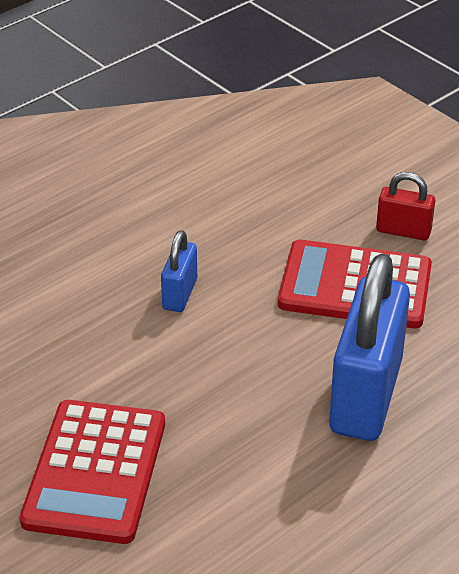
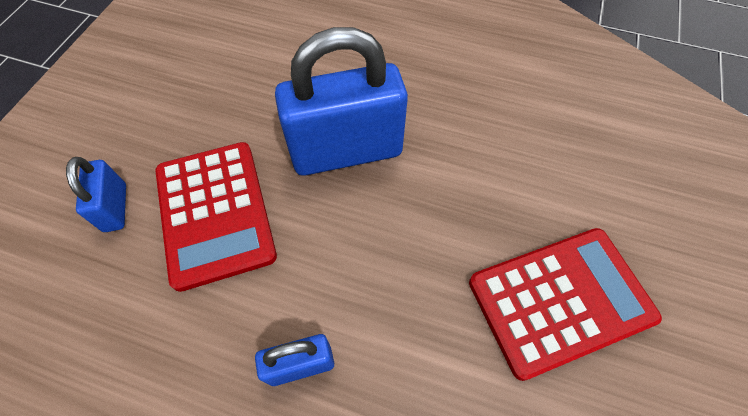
camera: 120 degrees left, 20 degrees up
(403, 231) = (115, 208): red padlock -> blue padlock

